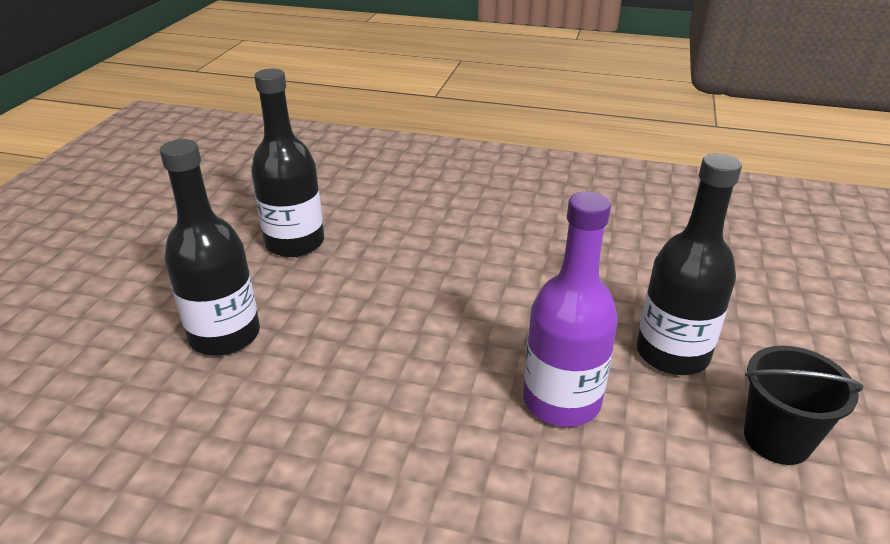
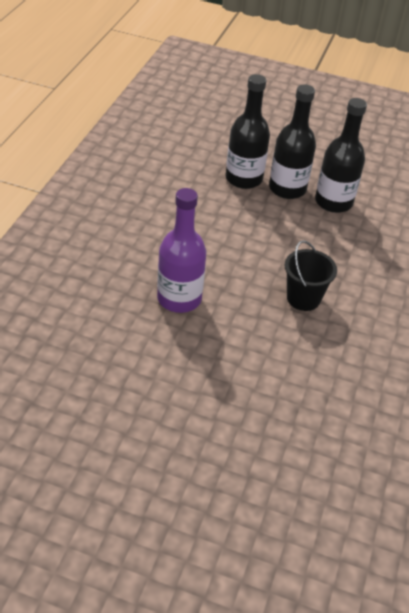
camera: 90 degrees right, 10 degrees up
(672, 353) = (213, 359): black bottle -> black bottle (287, 189)
(777, 439) = (136, 384): black bucket -> black bucket (303, 298)

